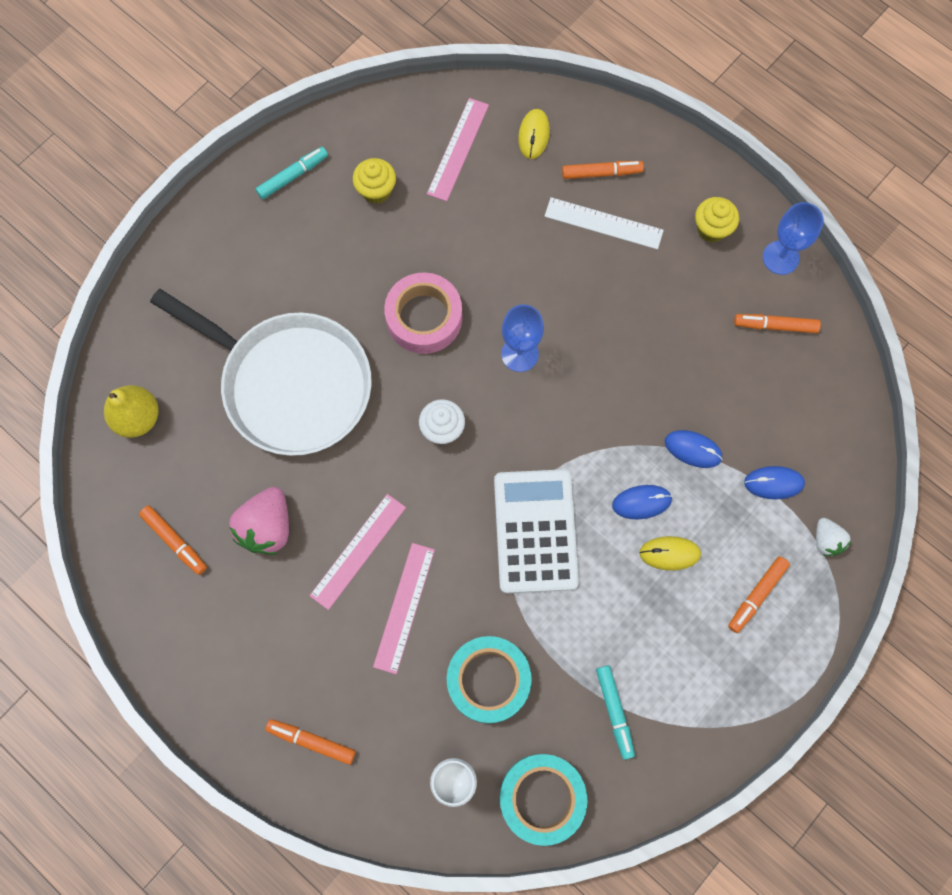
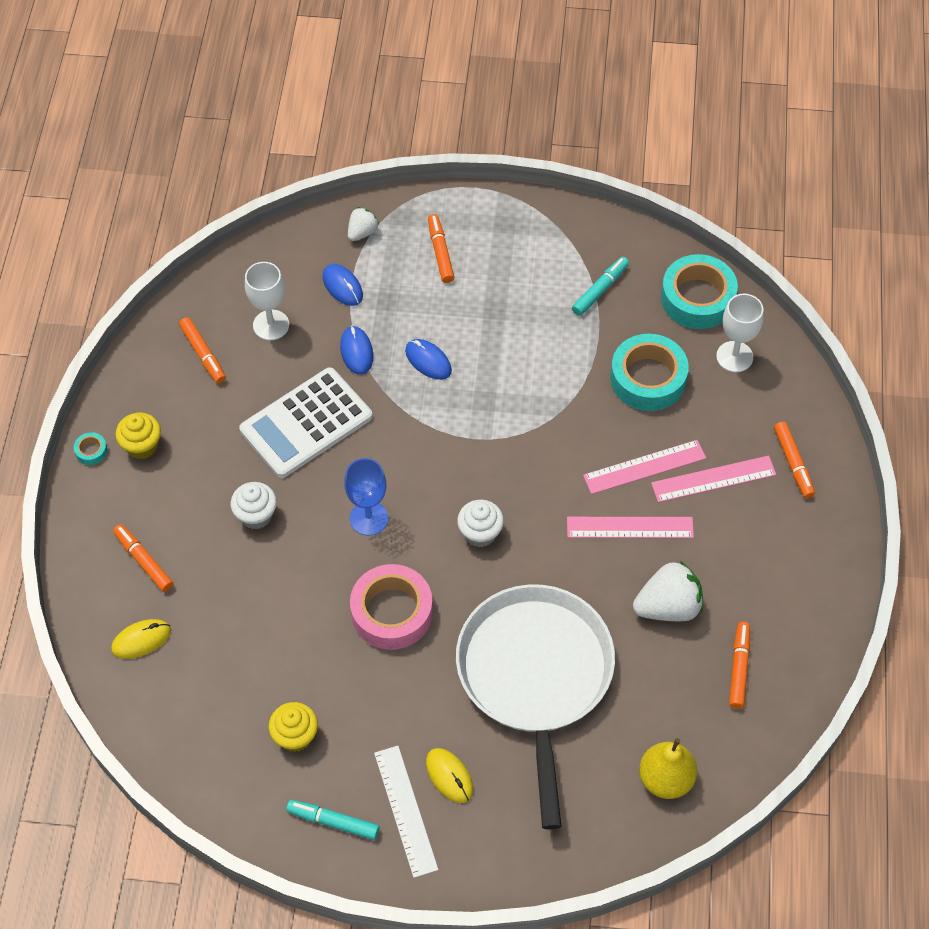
camera: 125 degrees left, 15 degrees down
(267, 527) = (668, 607): pink strawberry -> white strawberry
(458, 149) = (201, 695): pink ruler -> pink ruler (713, 479)
(535, 531) = (510, 416): white calculator -> white calculator (306, 423)
(584, 273) = (256, 515): none -> white cupcake
(603, 223) = (195, 529): white ruler -> white ruler (405, 810)
(669, 553) = (454, 321): yellow mouse -> yellow mouse (449, 776)
(733, 190) = (91, 451): none -> turquoise tape
(756, 595) = (440, 252): orange marker -> orange marker turned 105 degrees counterclockwise
(770, 397) = (271, 325): none -> white goblet
(780, 257) = (135, 383): blue goblet -> none

